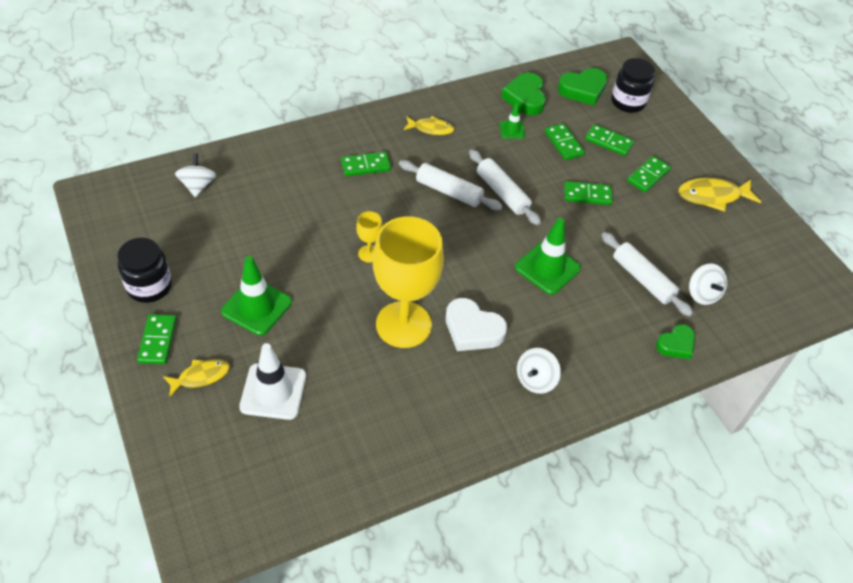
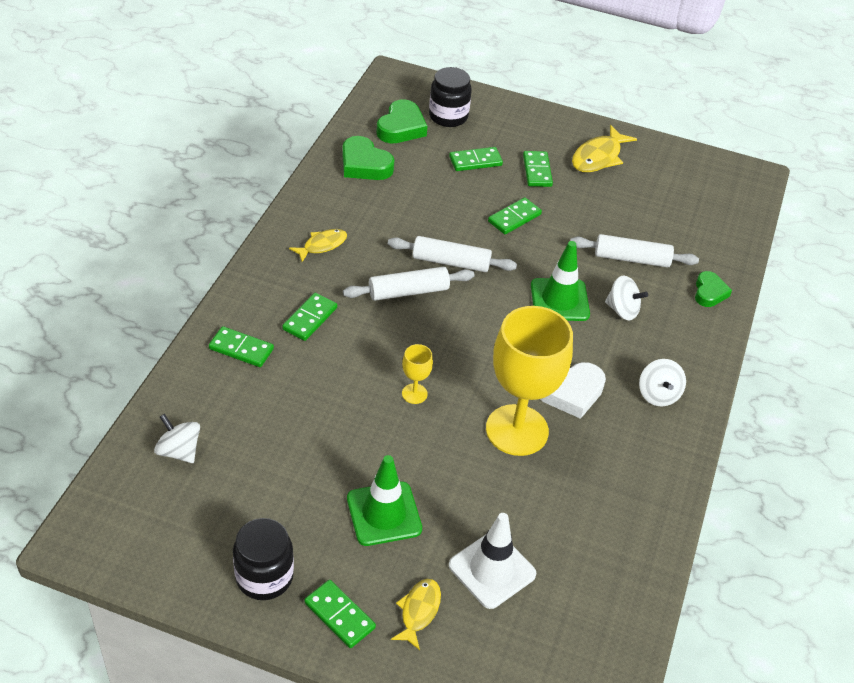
camera: 45 degrees left, 5 degrees down
(512, 130) = (389, 201): green traffic cone -> none
(564, 143) = (444, 185): green domino -> green domino (241, 349)
(702, 294) = (680, 240): white spinning top -> white spinning top (622, 310)

